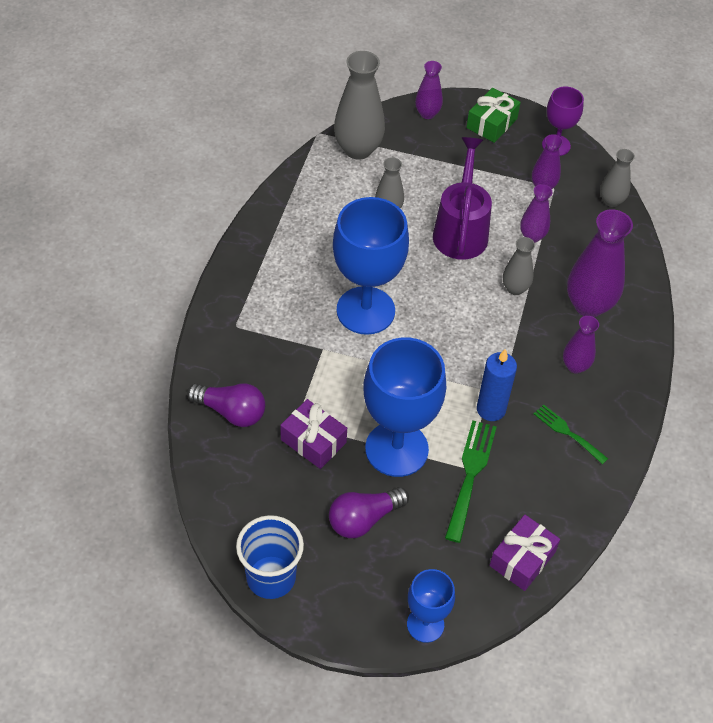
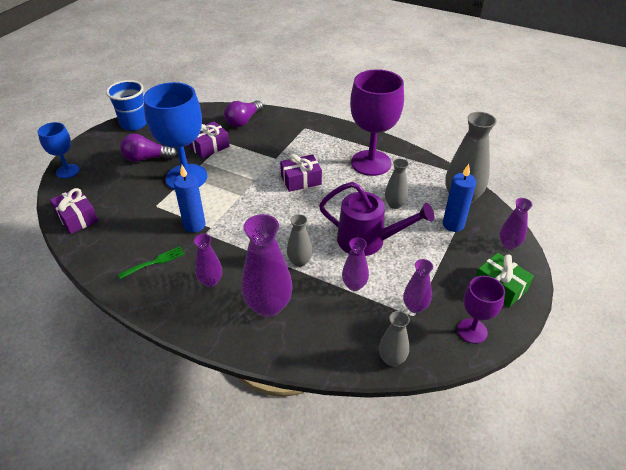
camera: 105 degrees right, 10 degrees down
(308, 239) = (371, 163): none -> purple goblet
(364, 519) = (147, 158): purple light bulb -> purple light bulb turned 75 degrees counterclockwise
(365, 310) = (301, 180): blue goblet -> purple gift
(409, 157) = (453, 224): none -> blue candle
(470, 475) = (149, 206): green fork -> none

